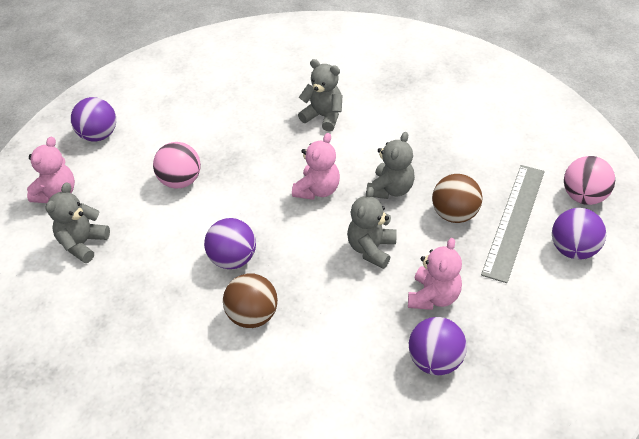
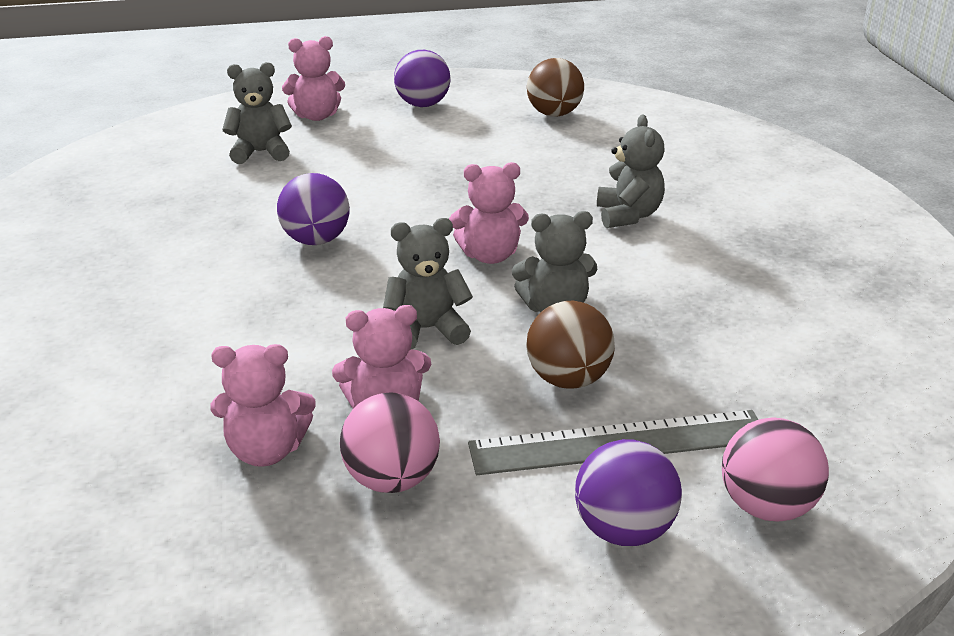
camera: 55 degrees right, 15 degrees down
(180, 181) = (405, 168): pink ball -> pink ball (392, 479)
(252, 315) = (238, 283): brown ball -> brown ball (554, 114)
(435, 360) = (266, 450): purple ball -> pink teddy bear

